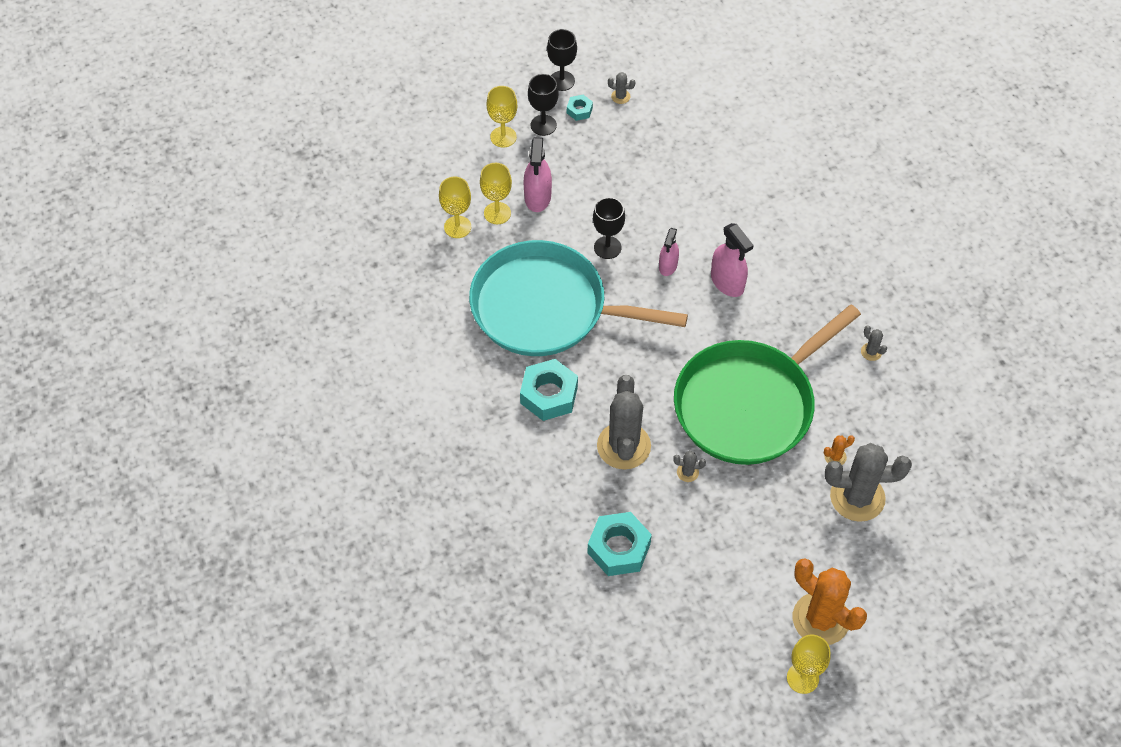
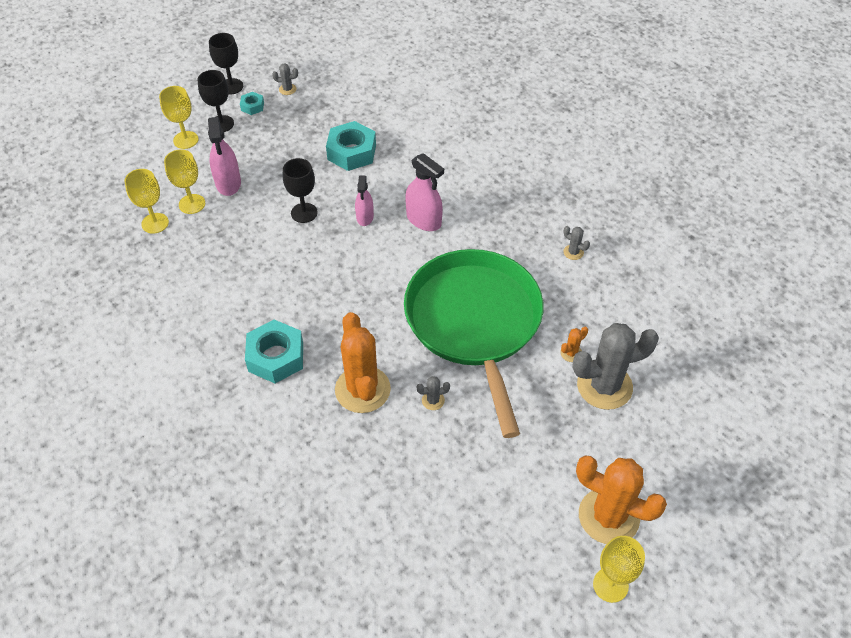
camera: 15 degrees left, 5 degrees down
(546, 308) = (256, 277): turquoise pan -> none
(619, 548) = (382, 494): turquoise nut -> turquoise nut (352, 152)
(623, 446) = (362, 389): grey cactus -> orange cactus
(749, 404) = (475, 322): green pan -> green pan turned 135 degrees clockwise

